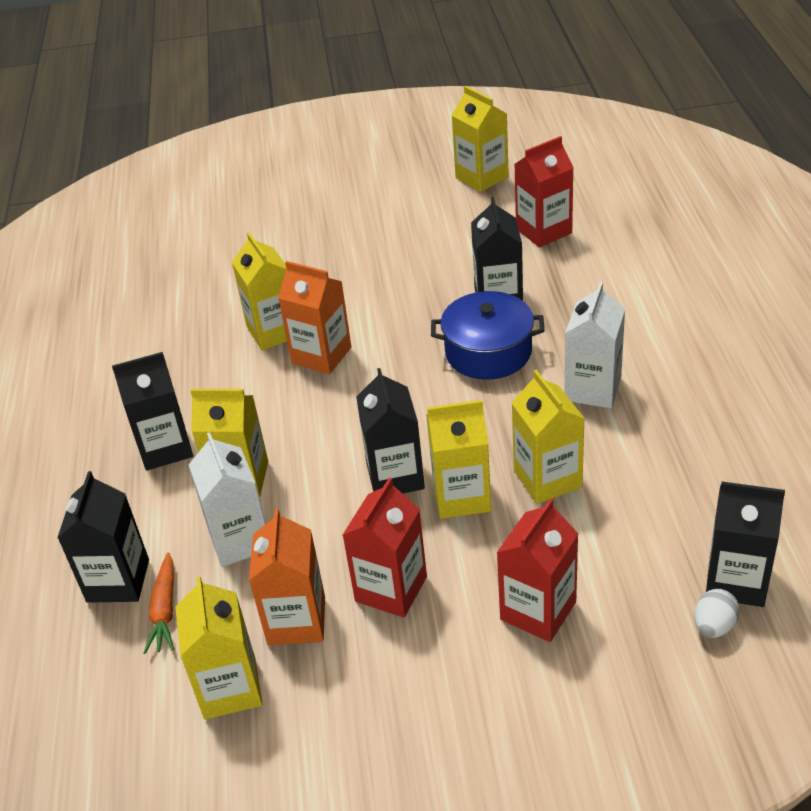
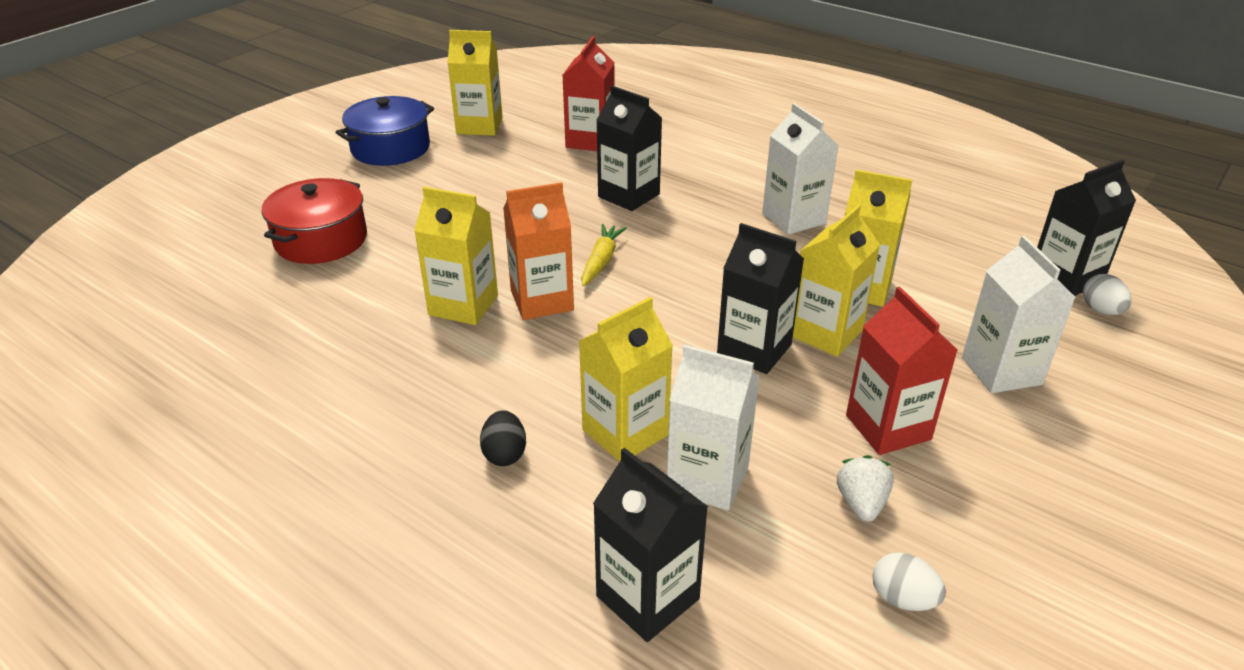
camera: 50 degrees left, 5 degrees down
(165, 448) = (504, 454): black carton -> black egg
(165, 610) = (737, 585): orange carrot -> none
(230, 688) = (902, 599): yellow carton -> white egg
(261, 233) = (321, 240): none -> red pot
(296, 621) = (861, 503): orange carton -> white strawberry
(399, 346) = (601, 261): none -> yellow carrot
(488, 352) = (680, 231): blue pot -> blue pot (390, 148)
(538, 611) = (1001, 371): red carton -> white carton

